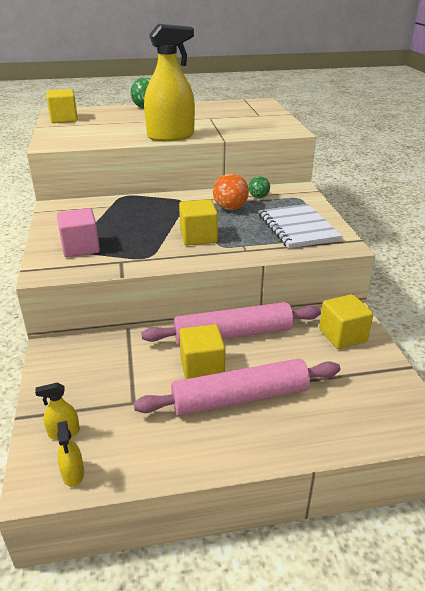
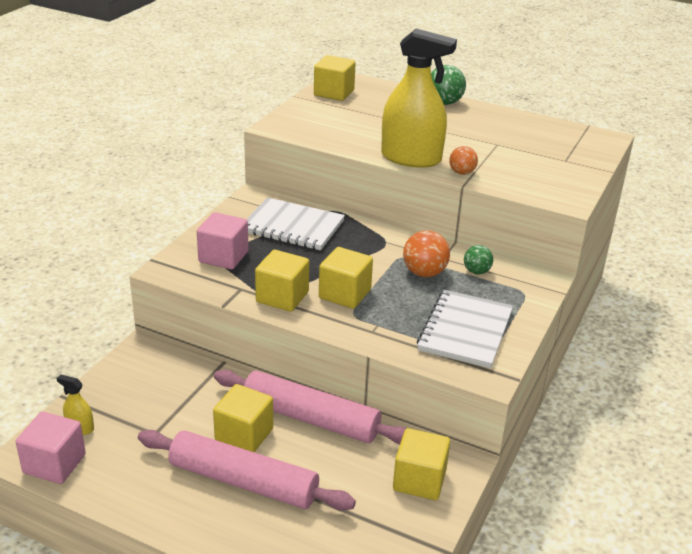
camera: 35 degrees right, 0 degrees up
(73, 473) = (54, 464): yellow spray bottle -> pink cube
(108, 213) = (292, 226): none -> white notebook
(158, 255) = (282, 297): none -> yellow cube
(213, 135) = (462, 173): none -> orange ball

